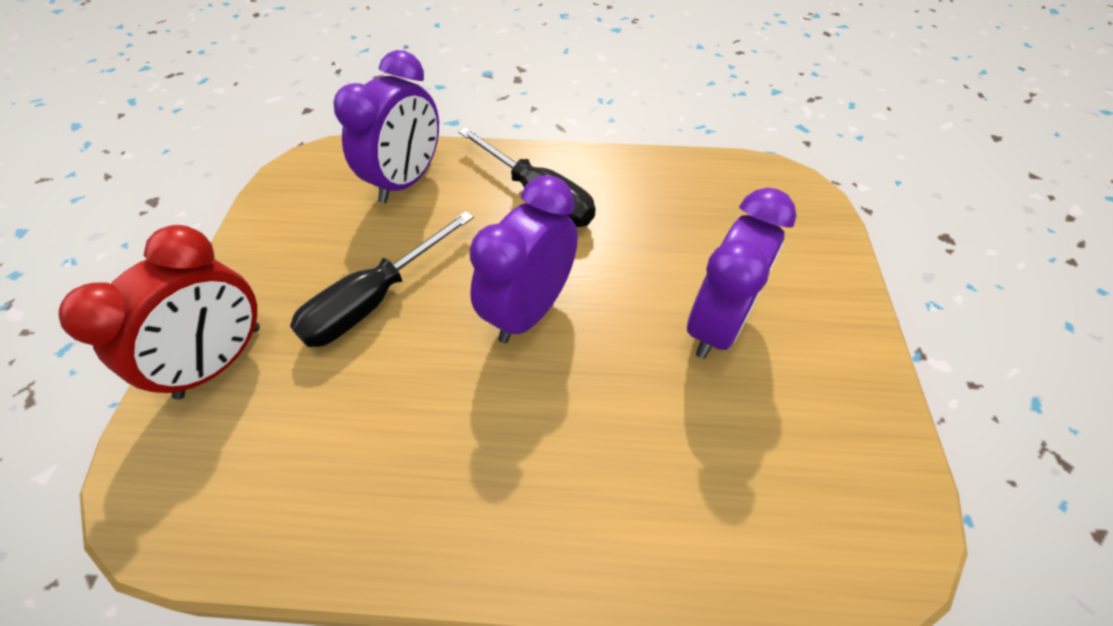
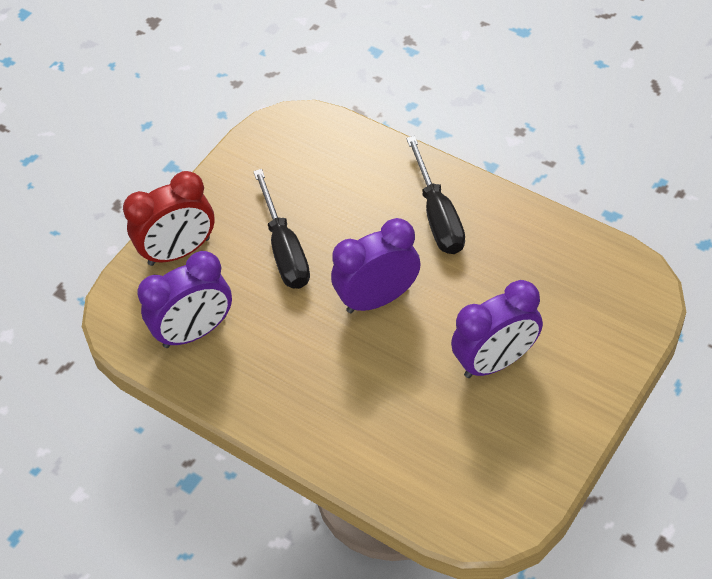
camera: 35 degrees right, 0 degrees up
(374, 300) = (285, 249): black screwdriver -> black screwdriver turned 90 degrees counterclockwise
(406, 181) = (351, 164): purple clock -> purple clock (195, 332)

